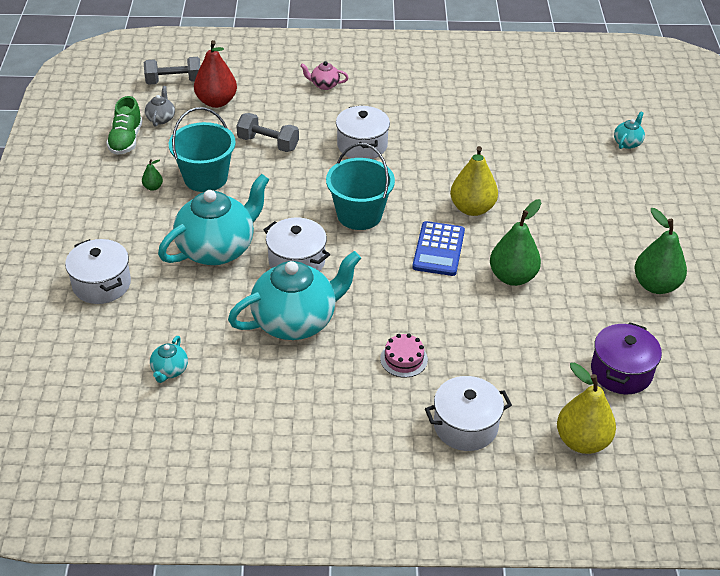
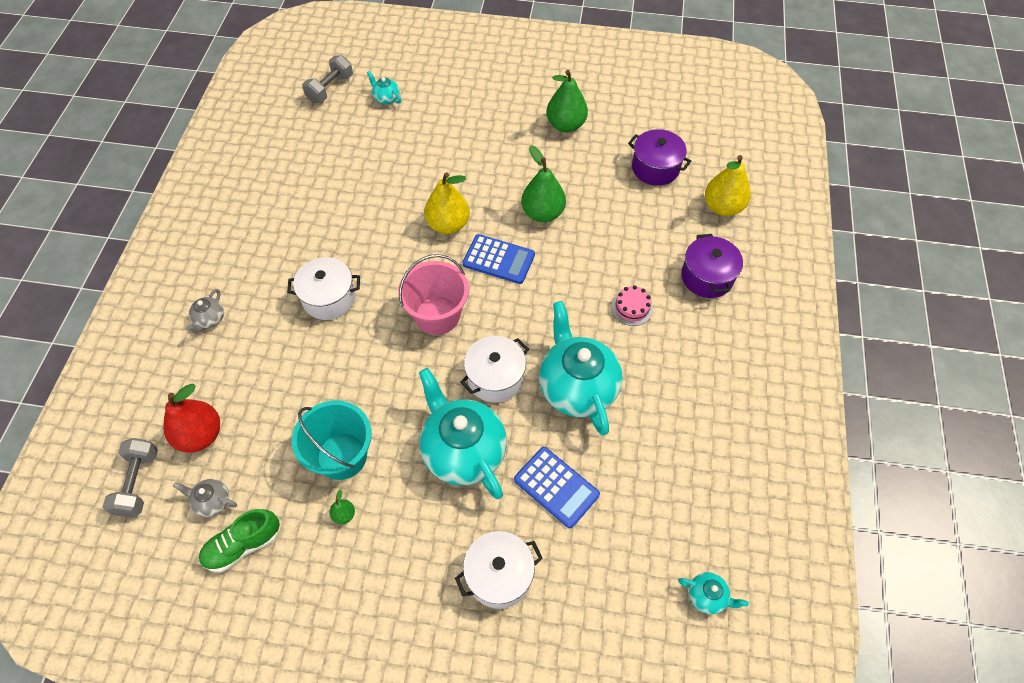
camera: 80 degrees left, 15 degrees up
(126, 140) = (243, 545): green shoe -> green shoe turned 135 degrees clockwise
(169, 370) = (632, 506): turquoise teapot -> turquoise teapot (707, 596)
(186, 314) = (556, 487): none -> blue calculator
(268, 143) = (299, 386): grey dumbbell -> grey dumbbell (330, 89)
(324, 85) = (210, 319): pink teapot -> grey teapot
(359, 215) = (437, 315): turquoise bucket -> pink bucket
(465, 426) = (707, 277): white pot -> purple pot

